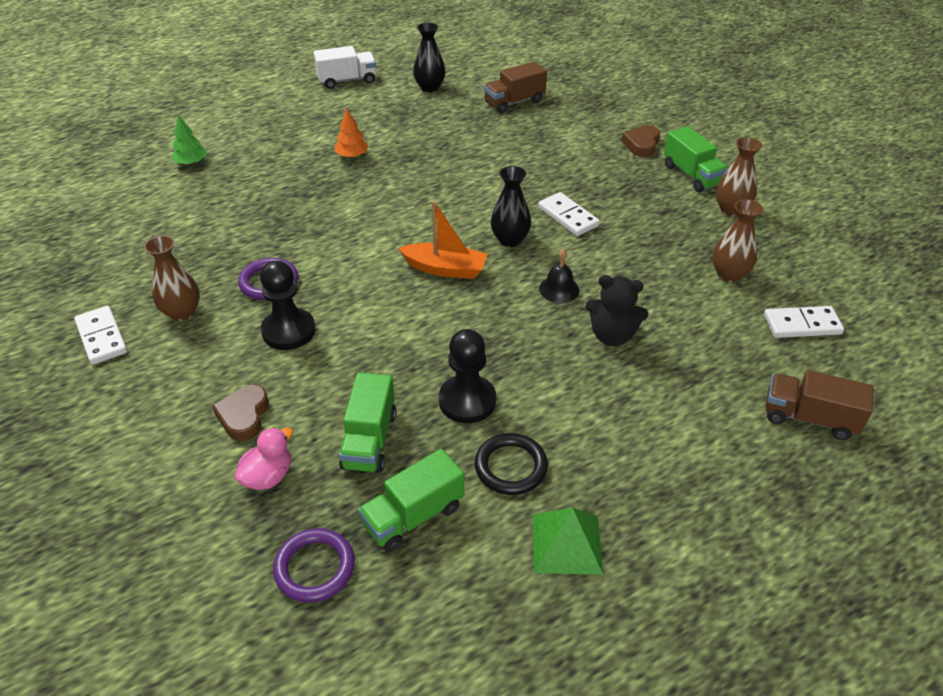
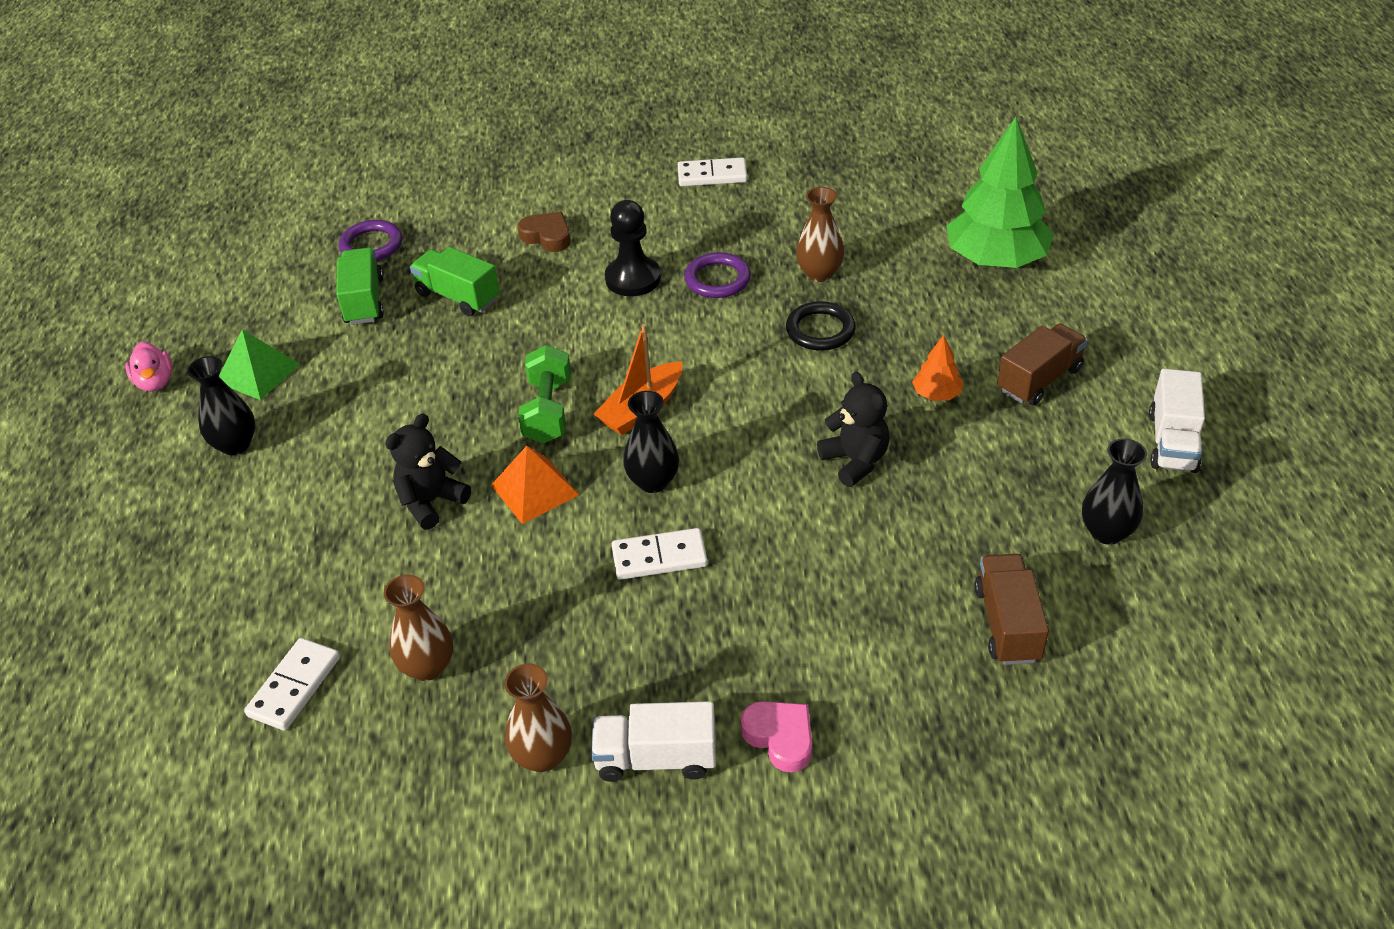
camera: 120 degrees right, 0 degrees up
(182, 312) = (712, 221): brown vase -> brown vase (819, 273)
(191, 163) = (995, 259): green tree -> green tree, size x2.30
(268, 476) = (473, 238): pink duck -> pink duck (155, 382)
(433, 170) = (855, 461): none -> black teddy bear
(467, 401) = (445, 365): black pawn -> none
(479, 315) = (548, 411): none -> green dumbbell
(511, 467) = (353, 368): black ring -> black ring (820, 330)
(559, 289) = (535, 490): black bell -> orange pyramid
(641, 145) = (780, 738): brown heart -> pink heart
(659, 497) = (235, 445): none -> black vase
(692, 175) = (656, 758): green truck -> white truck
(809, 418) = (192, 603): brown truck -> brown truck (1039, 380)

